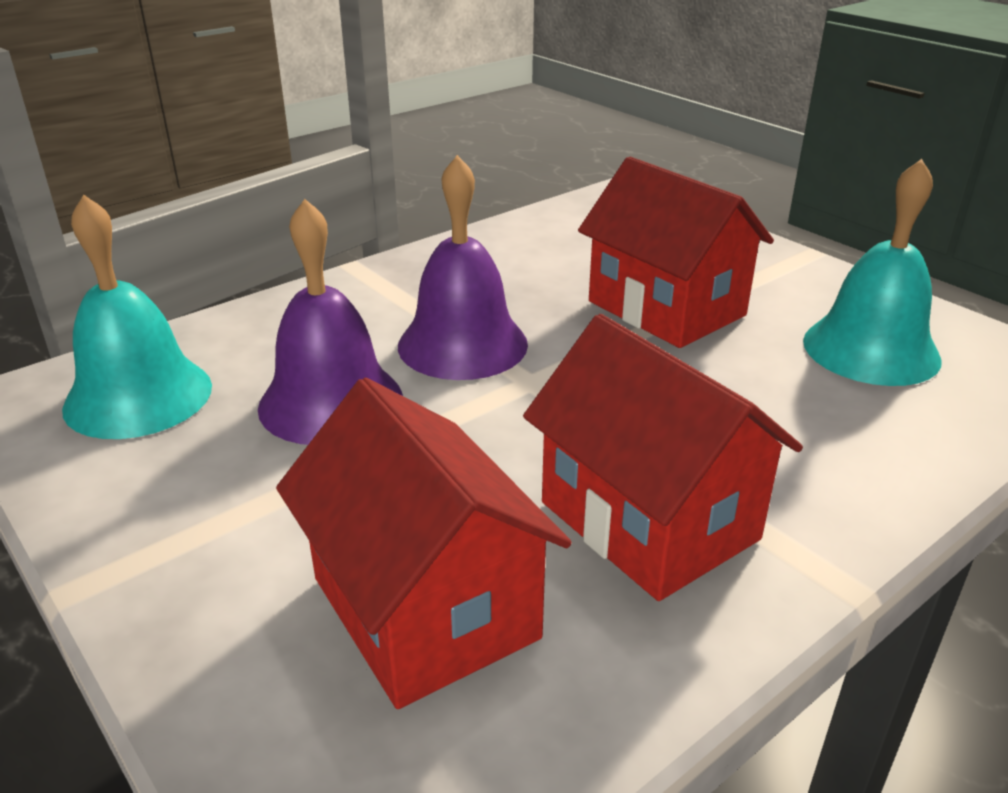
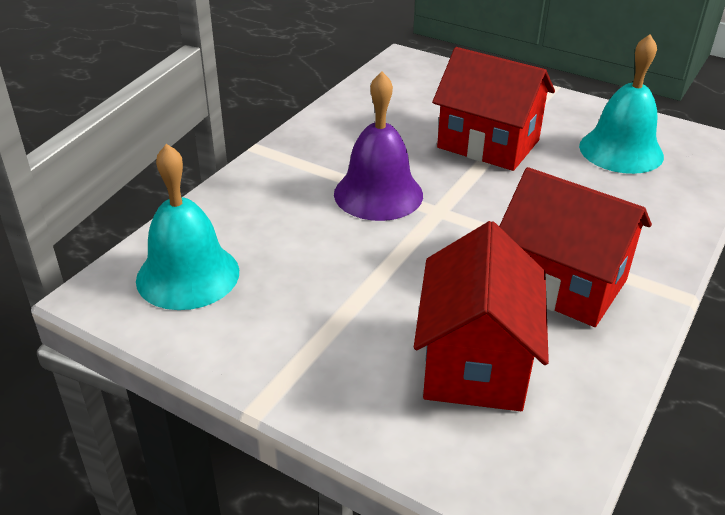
camera: 20 degrees left, 5 degrees up
(331, 402) = (323, 251): purple bell -> none
(425, 607) = (475, 362): red house -> red house turned 60 degrees clockwise

